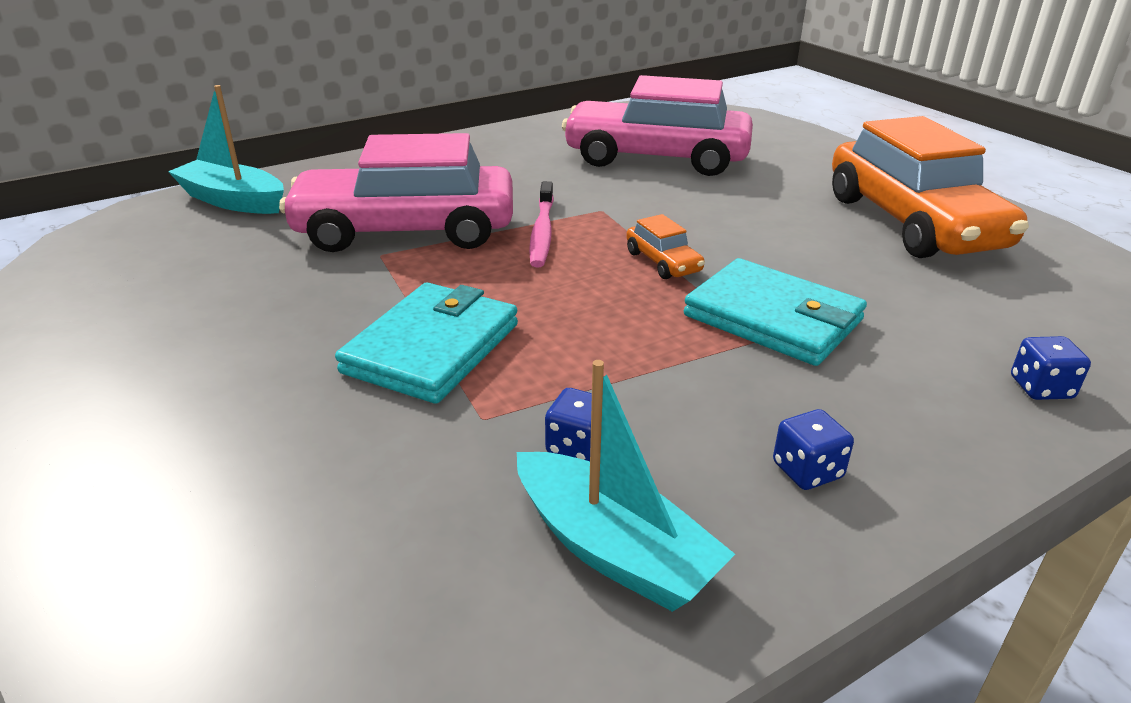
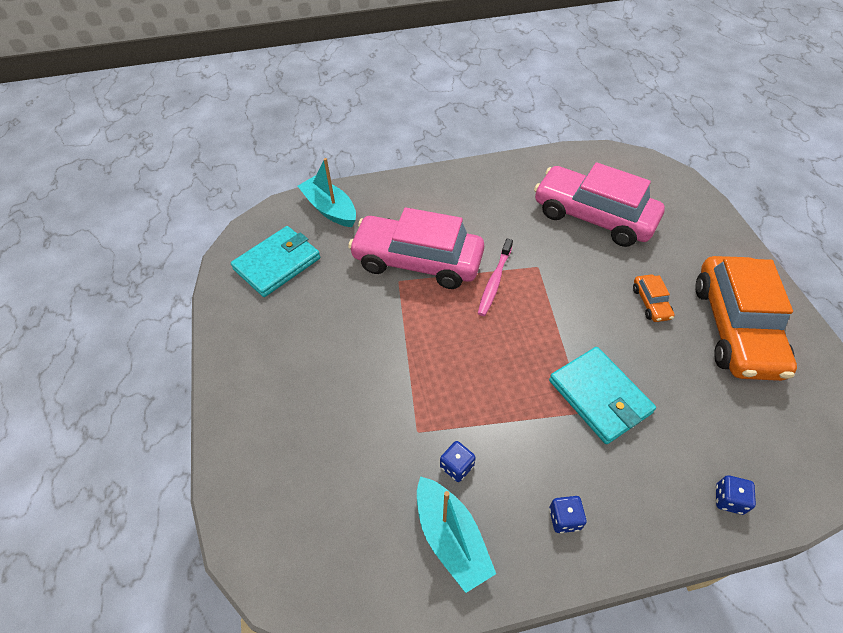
camera: 20 degrees right, 20 degrees up
(432, 348) = (406, 371): turquoise wallet -> turquoise wallet (277, 264)
(663, 262) = (556, 328): orange car -> orange car (651, 303)

